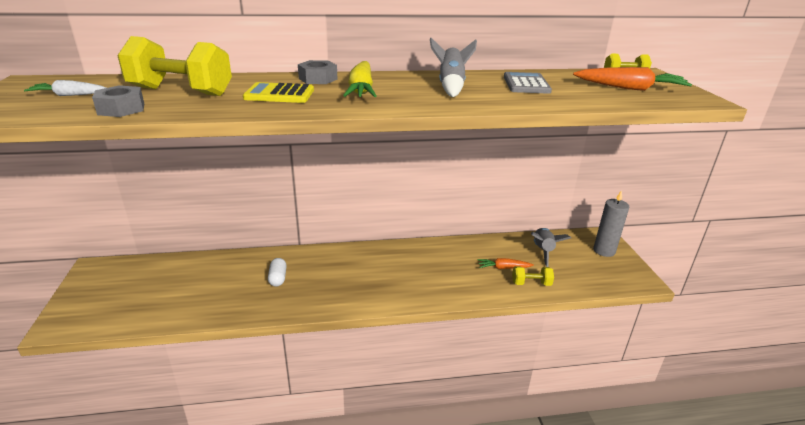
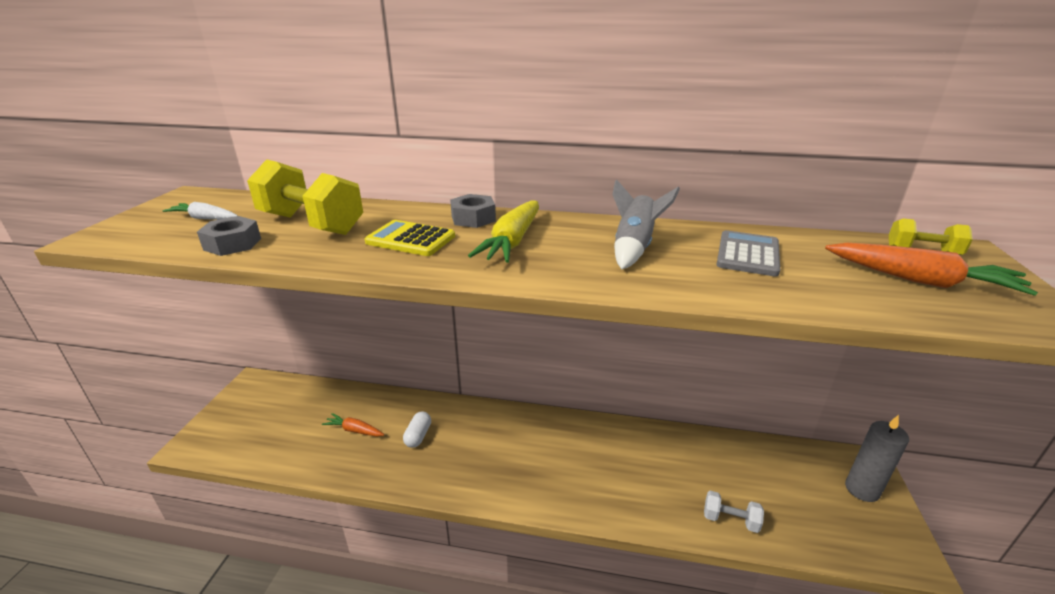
camera: 20 degrees right, 0 degrees up
(503, 268) = (698, 484): orange carrot -> orange carrot (354, 430)
(531, 283) = (730, 520): yellow dumbbell -> white dumbbell
(542, 251) = (765, 469): grey rocket -> none

